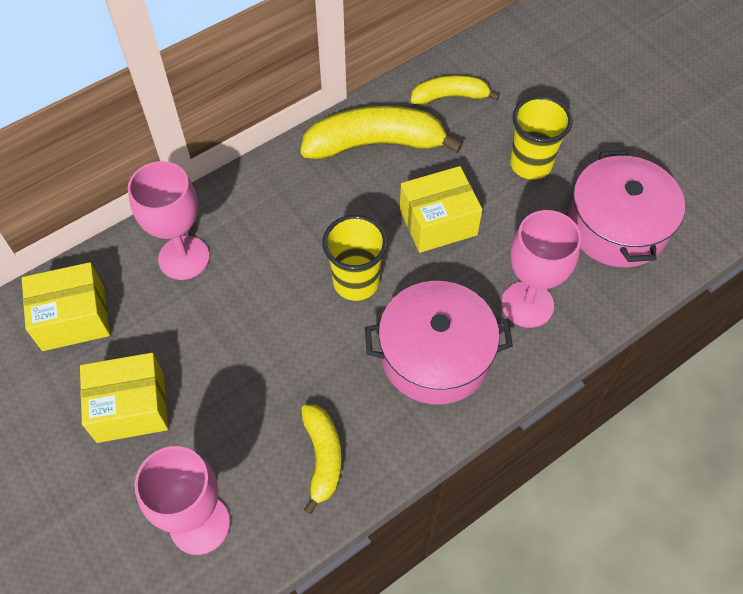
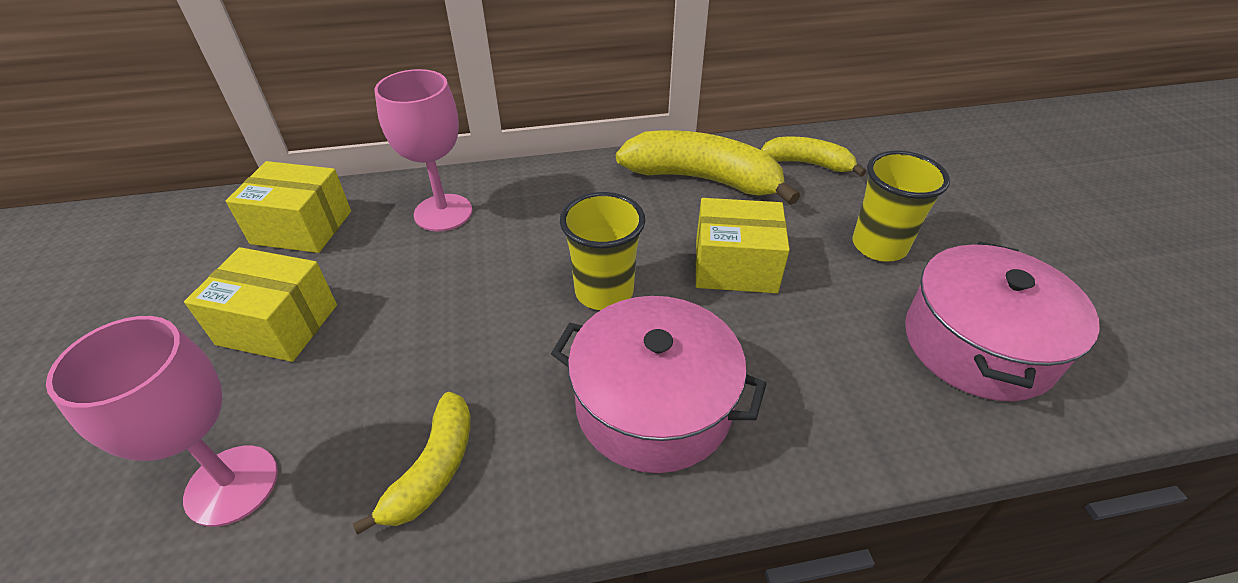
camera: 25 degrees right, 15 degrees down
(527, 304) = (810, 390): pink goblet -> none

